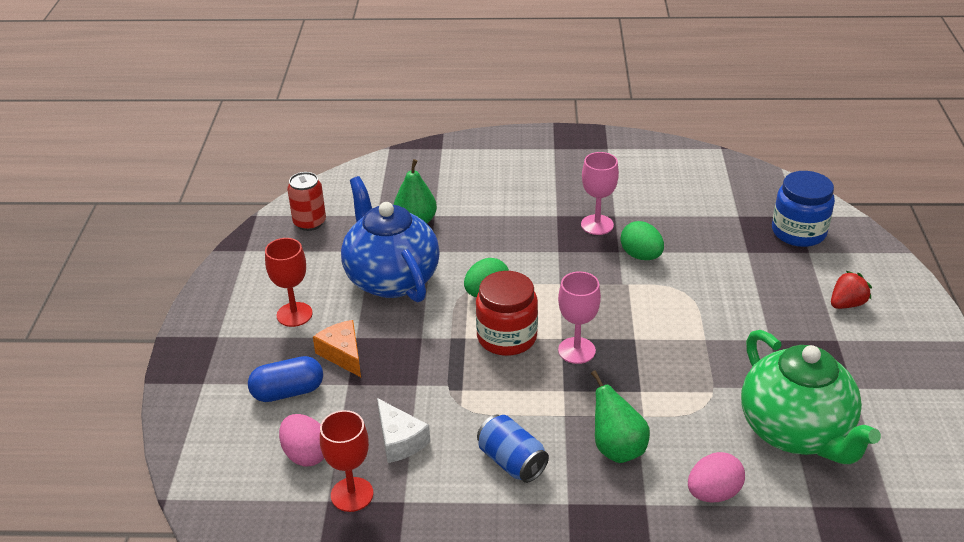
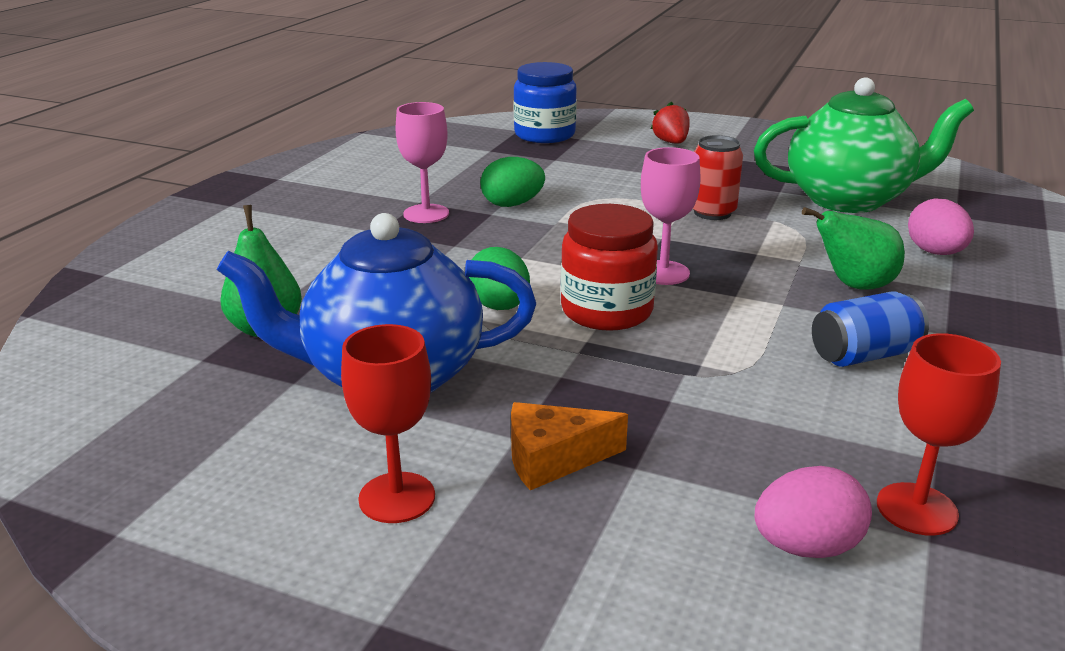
camera: 70 degrees left, 10 degrees down
(288, 392) = (623, 542): blue capsule -> none
(309, 223) = (130, 433): red can -> red can (712, 212)
(399, 440) = (797, 438): white cheese -> none

